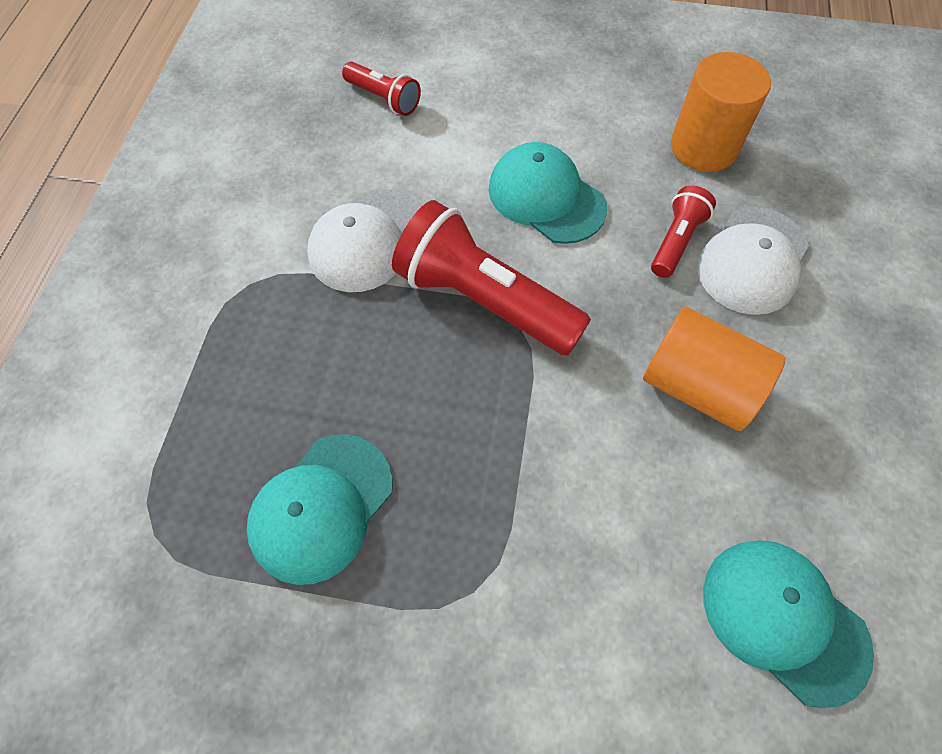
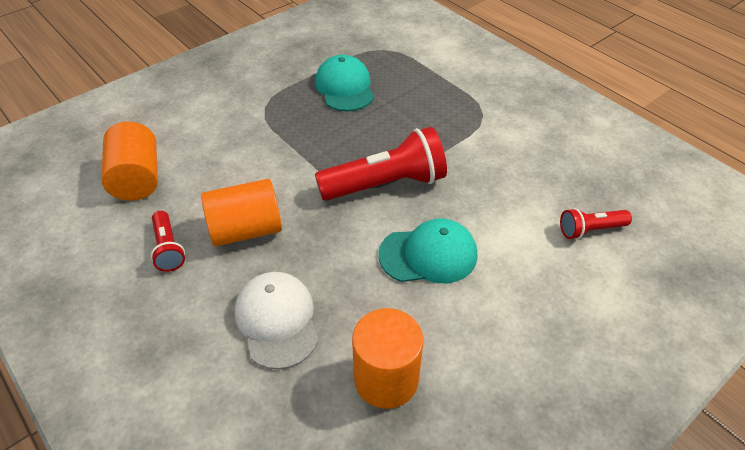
camera: 130 degrees right, 15 degrees down
(367, 240) = (471, 163): white cap -> none
(676, 241) = (332, 293): red flashlight -> red flashlight (168, 248)
(783, 619) = (137, 179): turquoise cap -> orange cylinder

